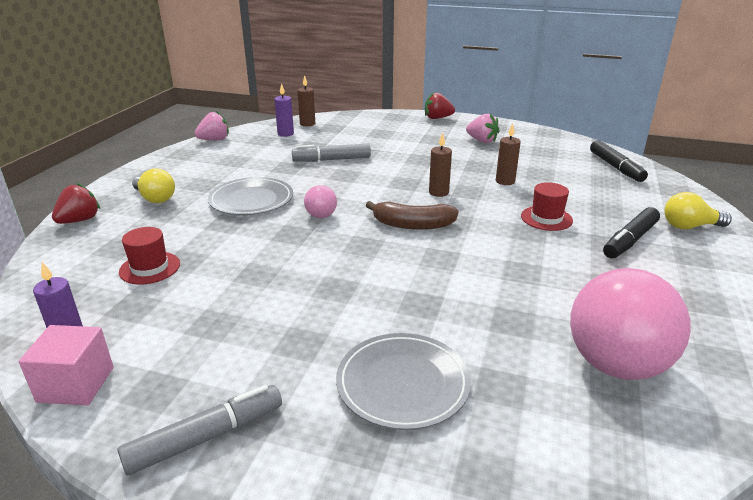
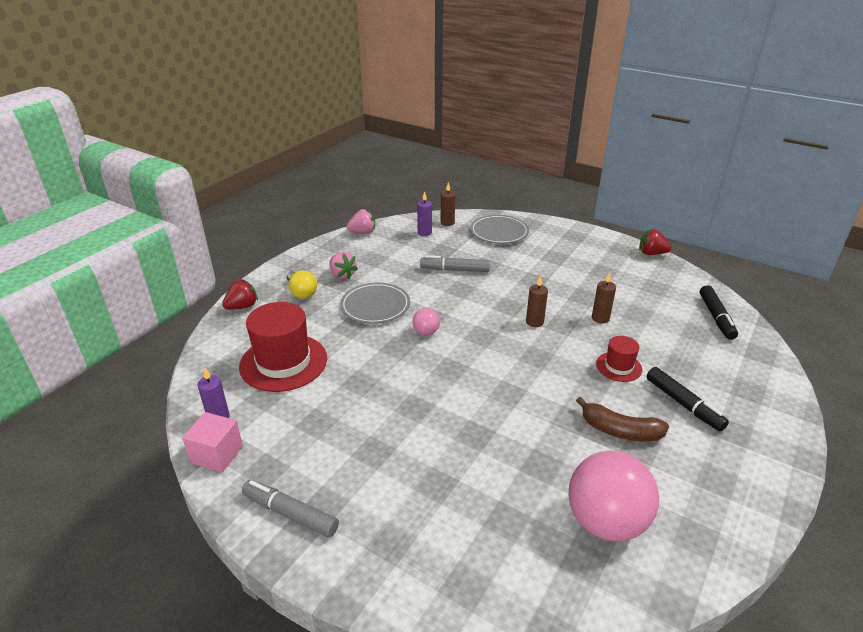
camera: 15 degrees right, 5 degrees up
(150, 268) = (283, 362): red hat -> red hat, size x1.94
(206, 437) = (290, 513): grey marker -> grey marker turned 135 degrees counterclockwise
(403, 383) = (435, 502): grey plate -> grey plate (499, 232)
(412, 225) = (498, 354): brown banana -> brown banana (620, 431)
(437, 118) = (569, 230): red strawberry -> red strawberry (651, 253)
(482, 141) = (600, 265): pink strawberry -> pink strawberry (342, 275)
(630, 240) = (683, 404): black marker -> black marker turned 90 degrees counterclockwise
(689, 226) = (750, 399): yellow light bulb -> none

